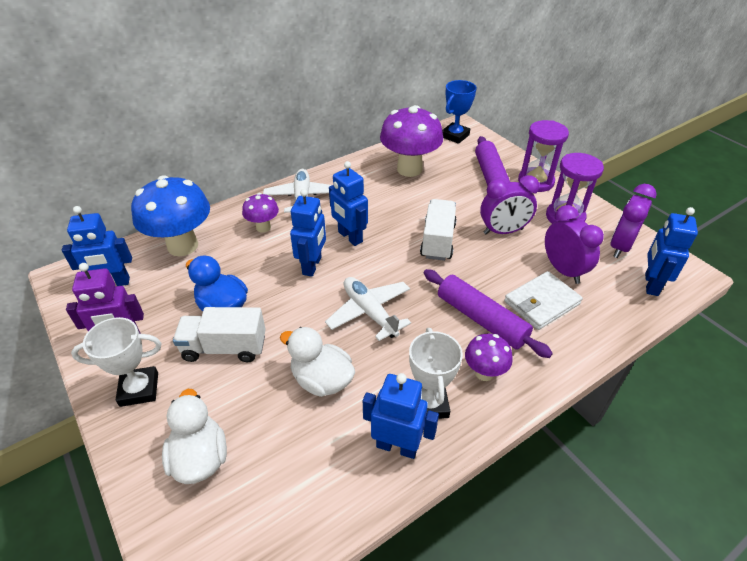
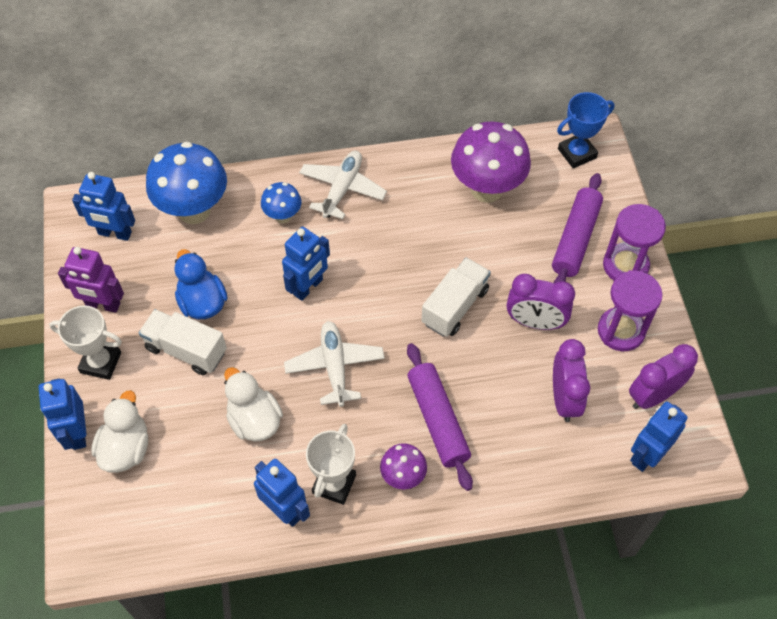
camera: 25 degrees right, 15 degrees up
(263, 227) = (283, 216): purple mushroom -> blue mushroom
(350, 237) = (365, 264): blue robot -> blue robot (77, 433)
(541, 303) = (512, 427): white wallet -> none

